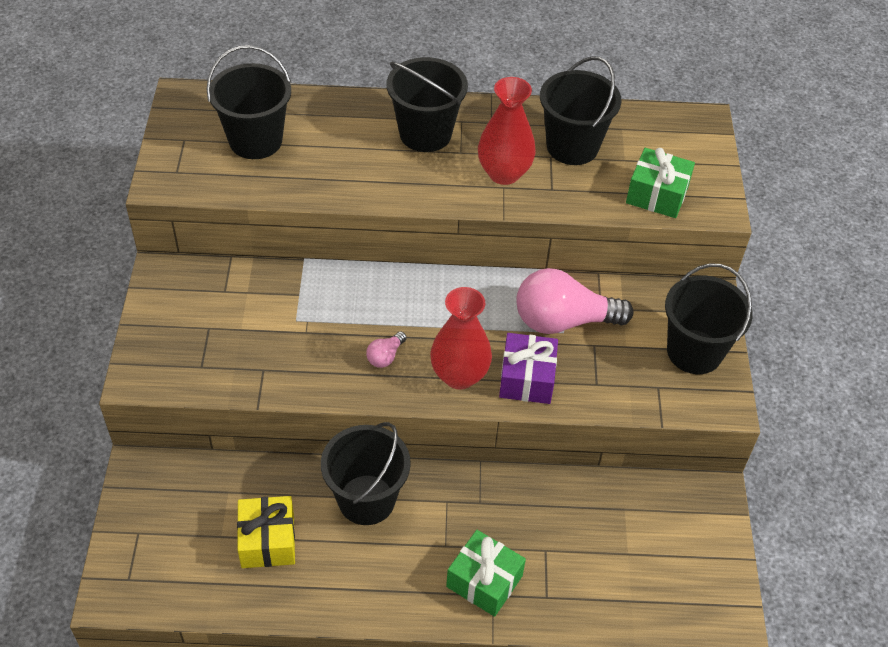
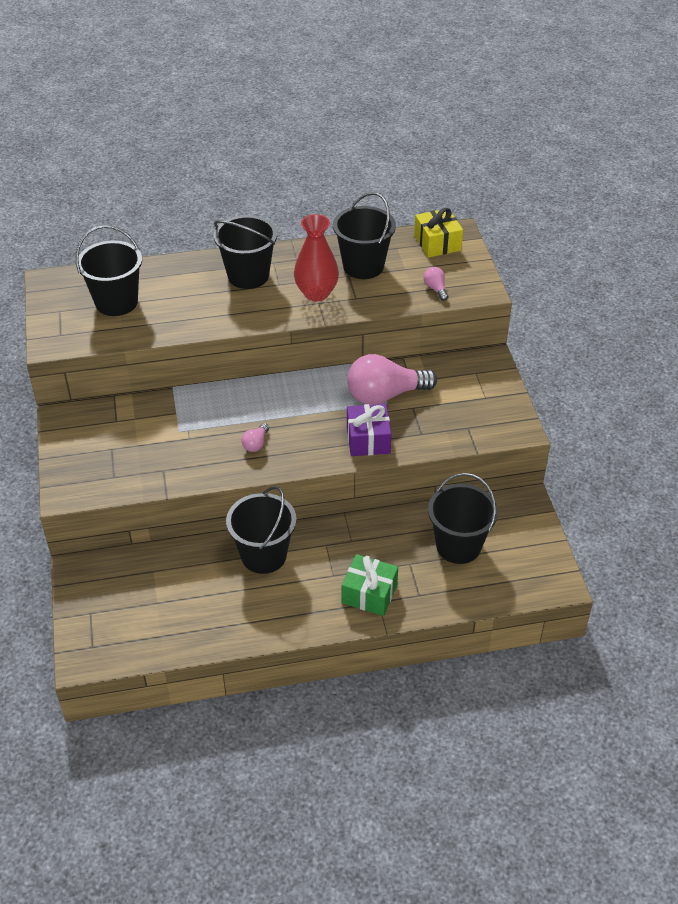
camera: 10 degrees left, 5 degrees down
(267, 541) = (194, 598): yellow gift -> yellow gift (437, 243)
(459, 375) = (316, 447): red vase -> none
(657, 195) = (435, 289): green gift -> pink light bulb
(694, 352) = (488, 399): black bucket -> black bucket (458, 546)

